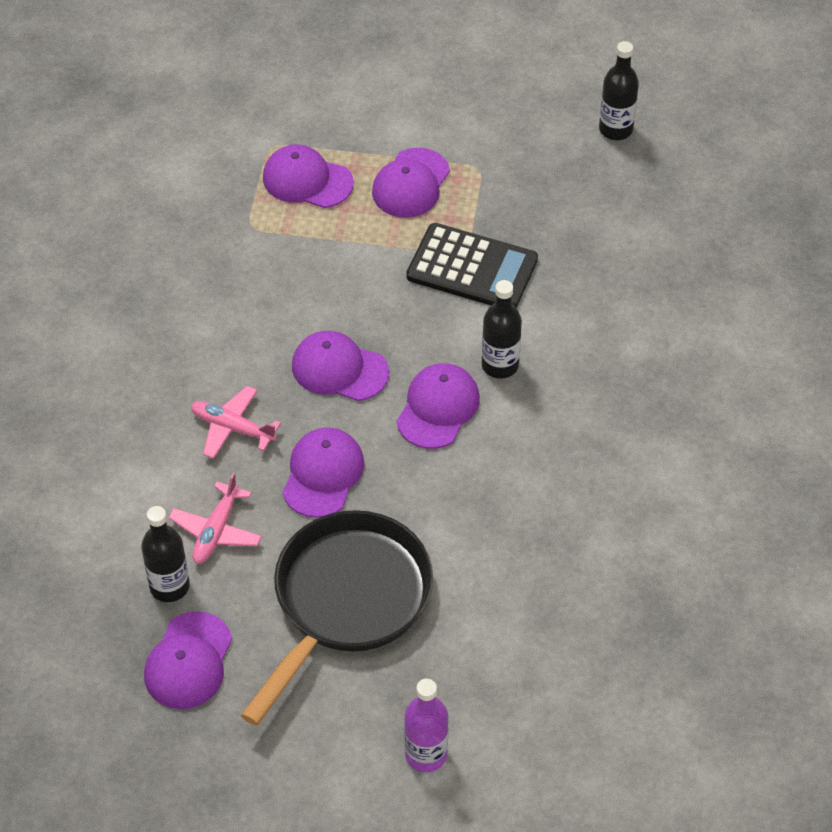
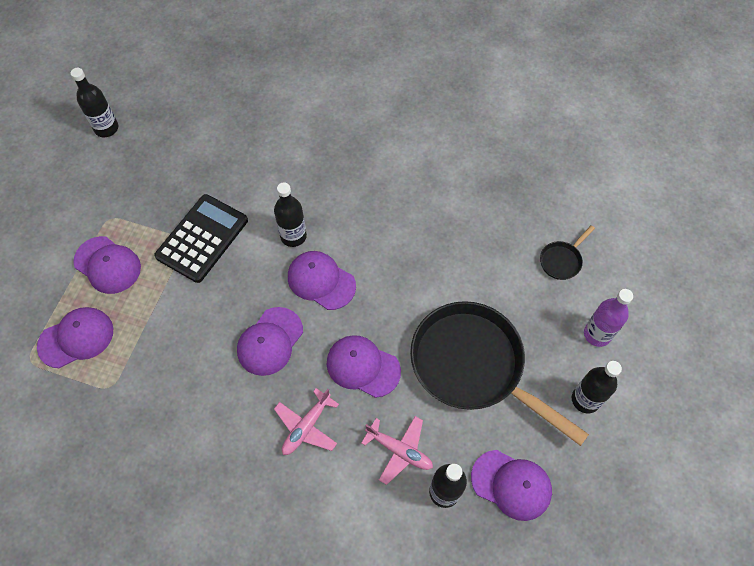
camera: 80 degrees left, 10 degrees up
(307, 180) = (76, 338): purple cap -> purple cap turned 150 degrees counterclockwise
(321, 743) = (585, 399): none -> black bottle
(540, 701) = (562, 260): none -> black pan

